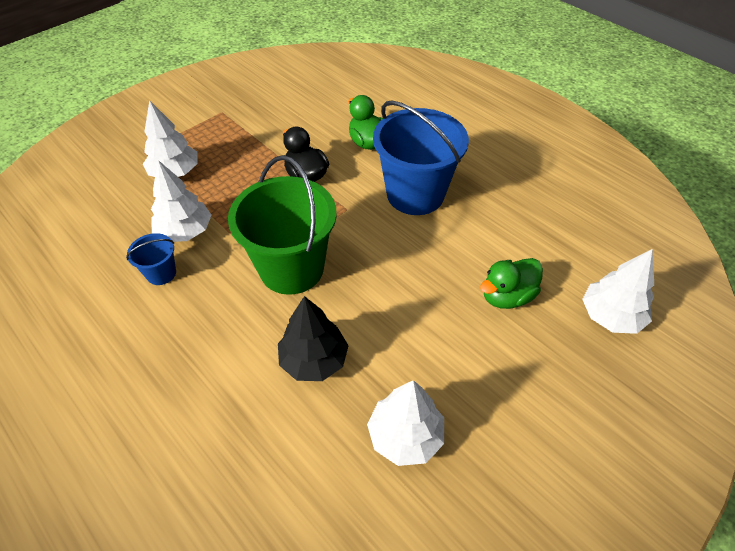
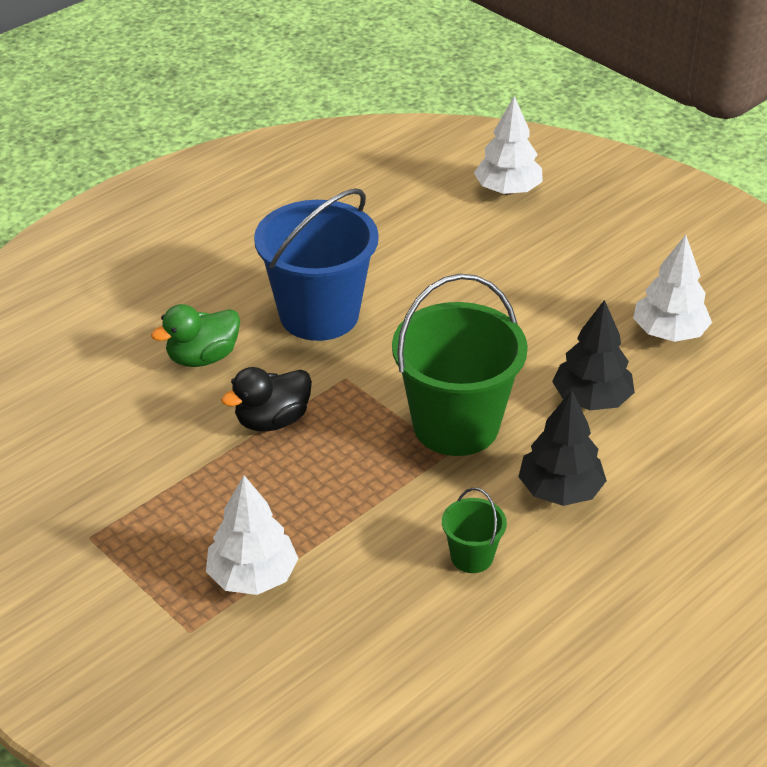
camera: 90 degrees left, 10 degrees down
(161, 273) = (472, 557): blue bucket -> green bucket
(185, 231) = (389, 543): white tree -> none
(213, 329) = (560, 490): none -> black tree
(507, 296) = (487, 254): green duck -> none

